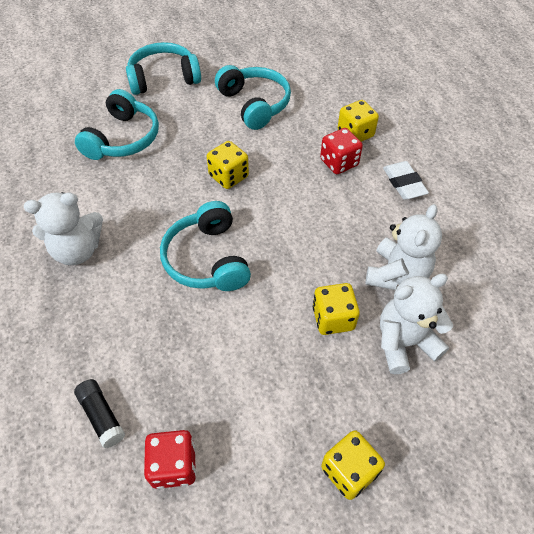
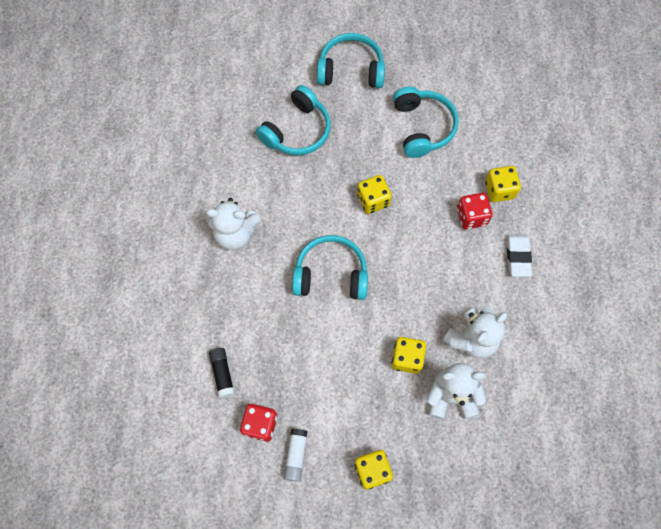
camera: 20 degrees right, 15 degrees up
(207, 259) = (331, 274): turquoise headphones -> turquoise headphones turned 90 degrees clockwise
(237, 490) = (296, 455): none -> white glue stick

